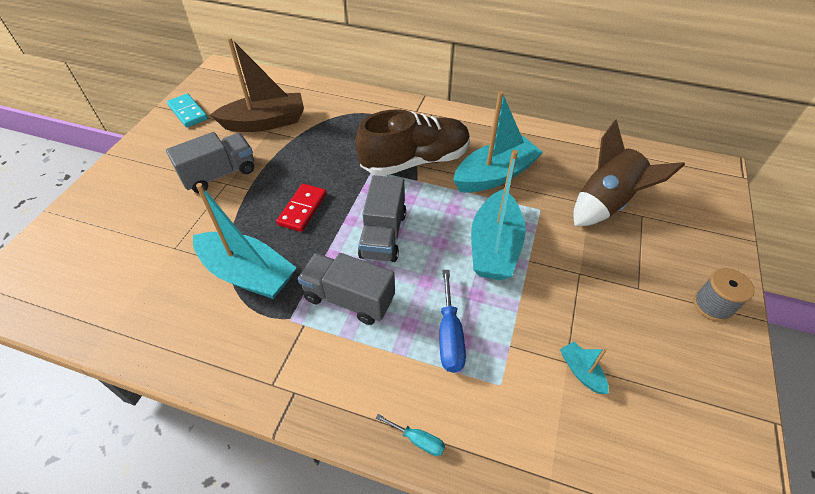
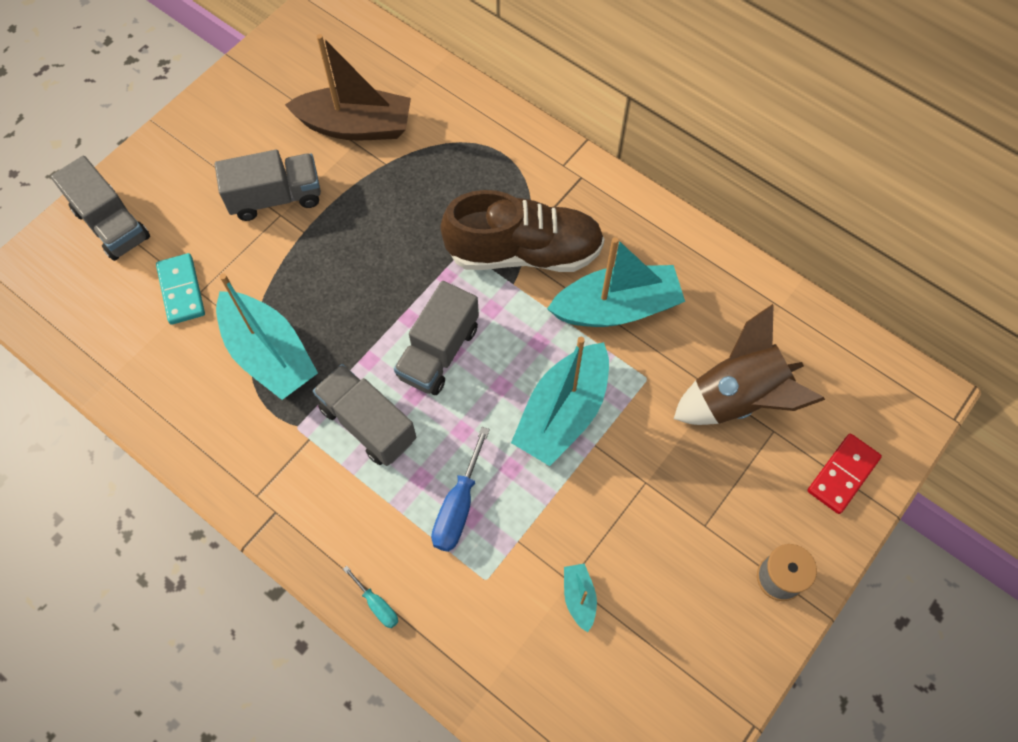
camera: 20 degrees right, 15 degrees up
(86, 223) = (112, 224): none -> grey truck
(188, 112) = (263, 78): turquoise domino -> turquoise domino (181, 290)
(302, 209) = (358, 283): red domino -> red domino (843, 475)

